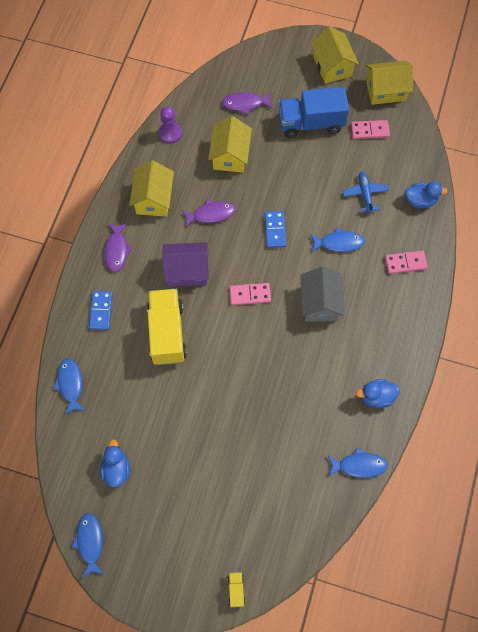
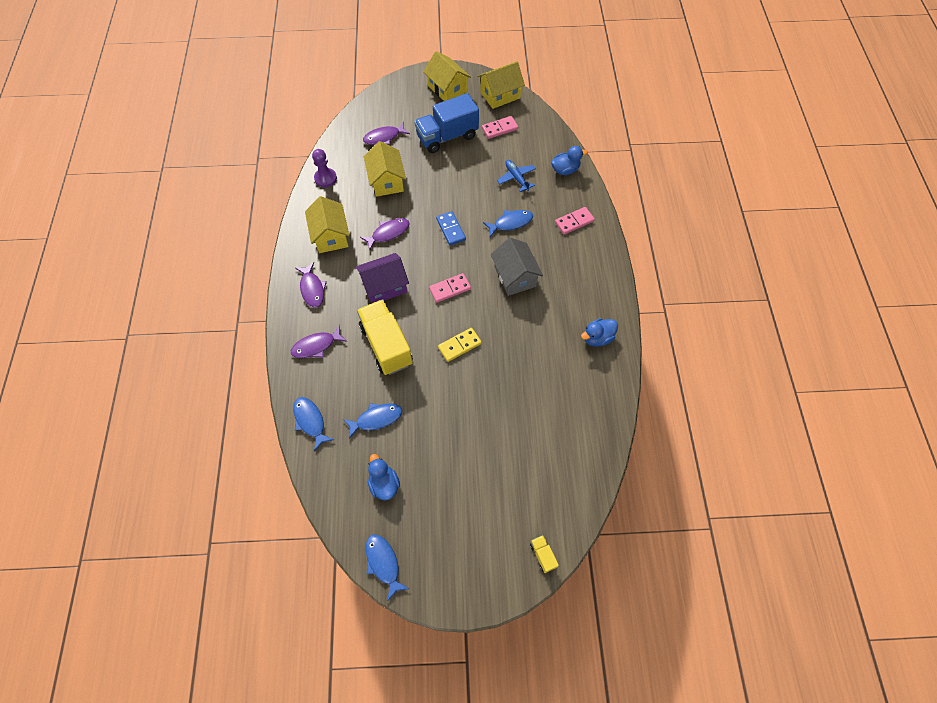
camera: 20 degrees left, 5 degrees down
(101, 311) = (316, 346): blue domino -> purple fish
(237, 357) = (459, 345): none -> yellow domino
(359, 465) = (607, 401): blue fish -> blue fish (376, 419)

